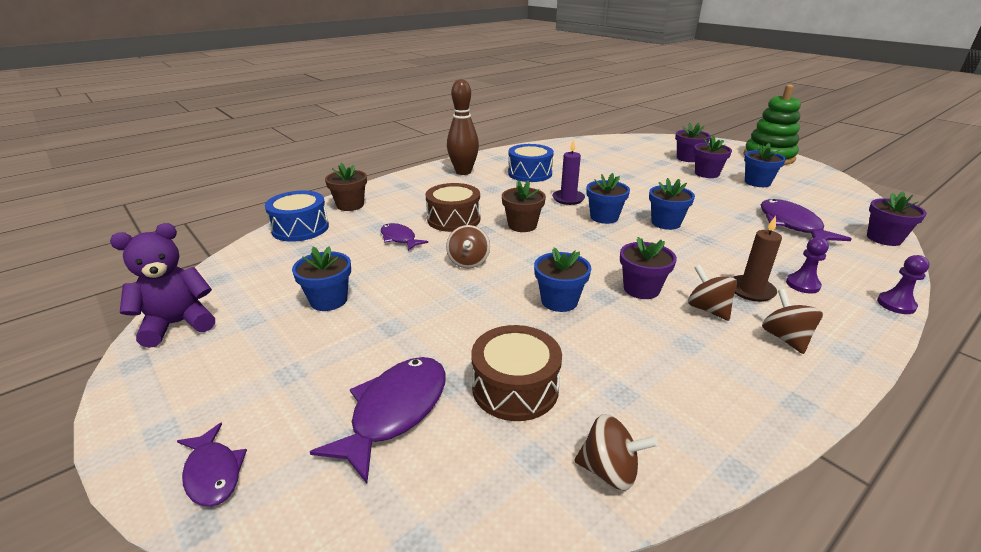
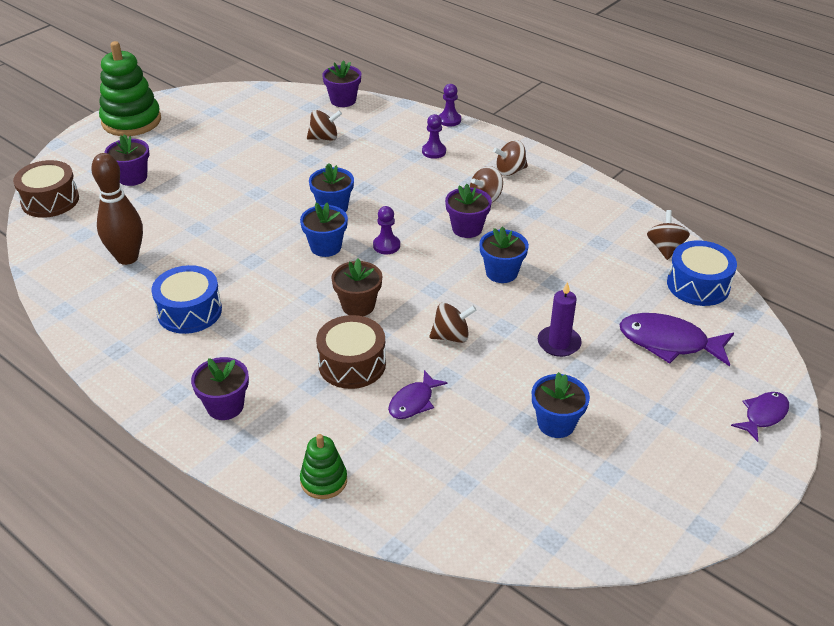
camera: 100 degrees left, 10 degrees up
(178, 324) = (640, 529): purple teddy bear -> none
(300, 228) = (407, 511): blue drum -> blue drum (698, 285)
(350, 205) = (324, 480): brown flower pot -> green stacking toy
(463, 172) = (183, 381): brown bowling pin -> brown bowling pin (127, 258)
(515, 388) = (617, 288): brown drum -> brown drum (50, 200)
(568, 199) = (277, 274): purple candle -> purple candle (559, 343)
(607, 243) = (386, 245): none -> purple pawn
(706, 174) = (189, 169): purple flower pot -> purple flower pot (225, 406)
(751, 290) = (450, 176): brown candle -> none
(757, 182) = (216, 140): blue flower pot -> none
(792, 225) = (324, 138): purple fish -> brown spinning top

